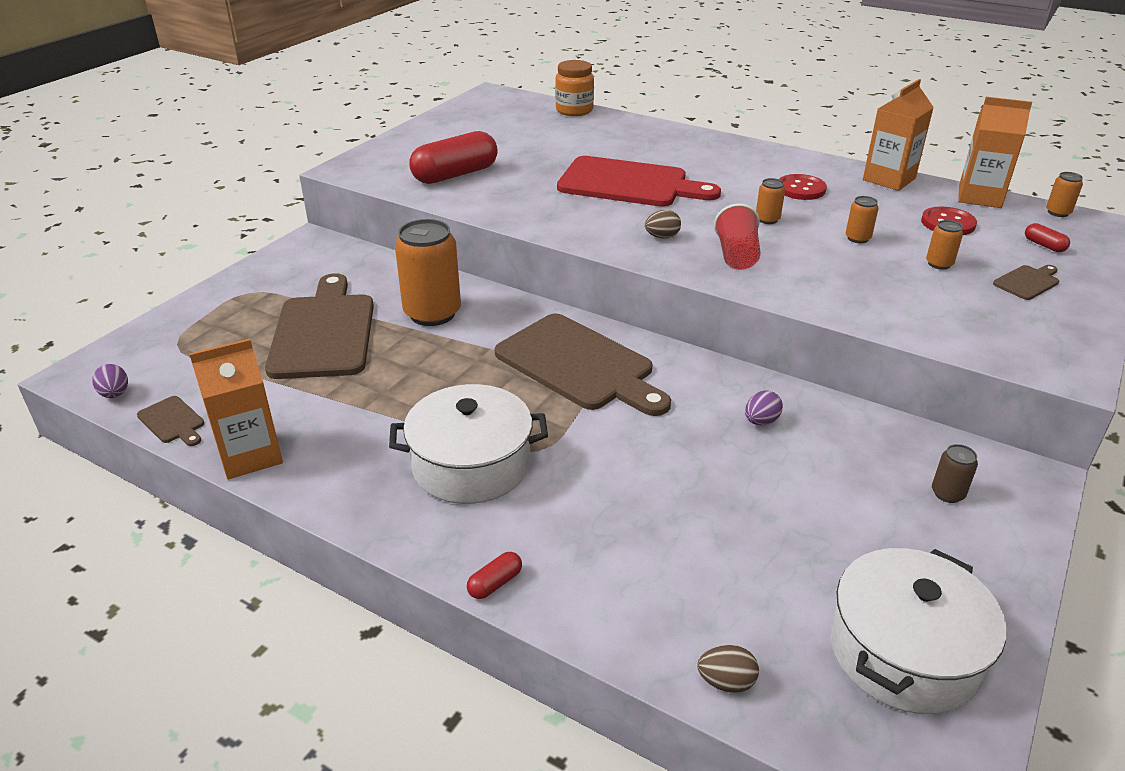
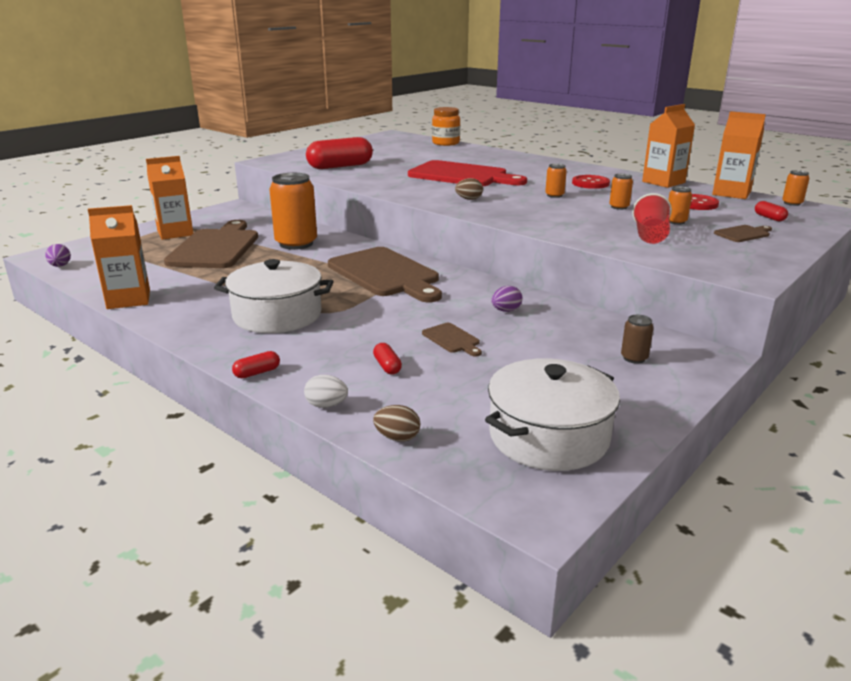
camera: 10 degrees right, 10 degrees down
(172, 421) = (88, 280): brown cutting board -> brown cutting board (452, 339)
(251, 306) = (175, 233): none -> orange carton
(612, 634) = (326, 405): none -> white egg
(657, 548) = (387, 366): none -> red capsule
(736, 256) = (519, 210): red cup -> red cup (650, 236)

